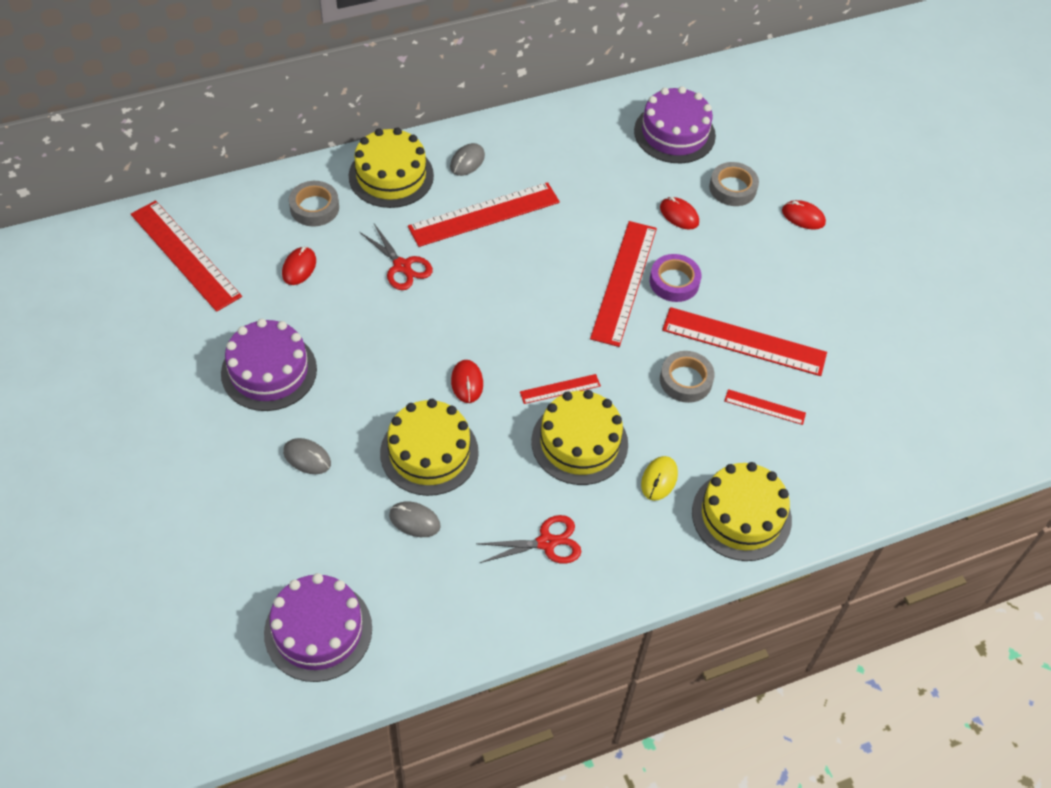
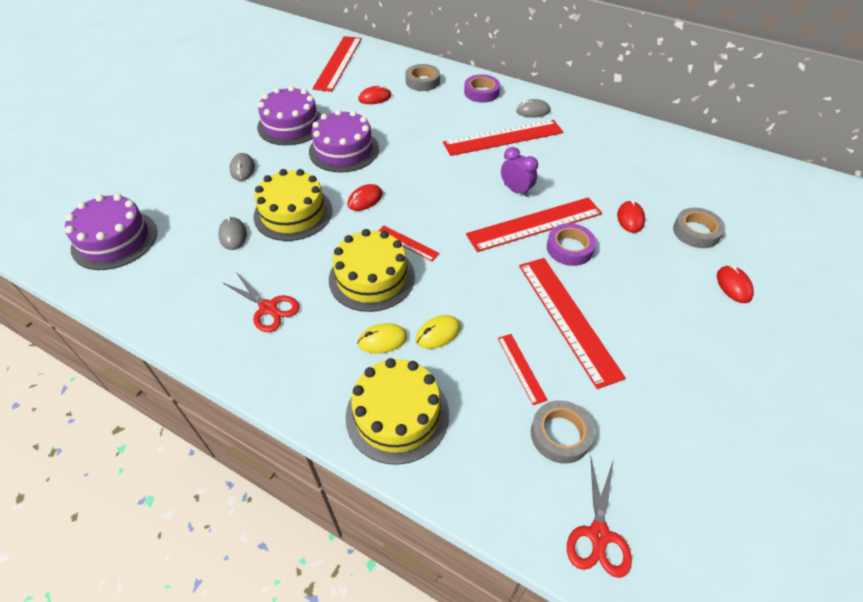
camera: 55 degrees right, 5 degrees down
(391, 176) = (481, 92): yellow cake -> purple tape
(402, 266) = (422, 129): red scissors -> red scissors (598, 535)
(484, 214) = (503, 138): red ruler -> red ruler turned 45 degrees counterclockwise
(568, 262) = (516, 190): none -> purple clock
(674, 133) = (694, 178): purple cake -> purple cake (344, 150)
(685, 437) = (438, 333): none -> yellow mouse
(686, 380) = (490, 304): grey tape -> grey tape (560, 434)

